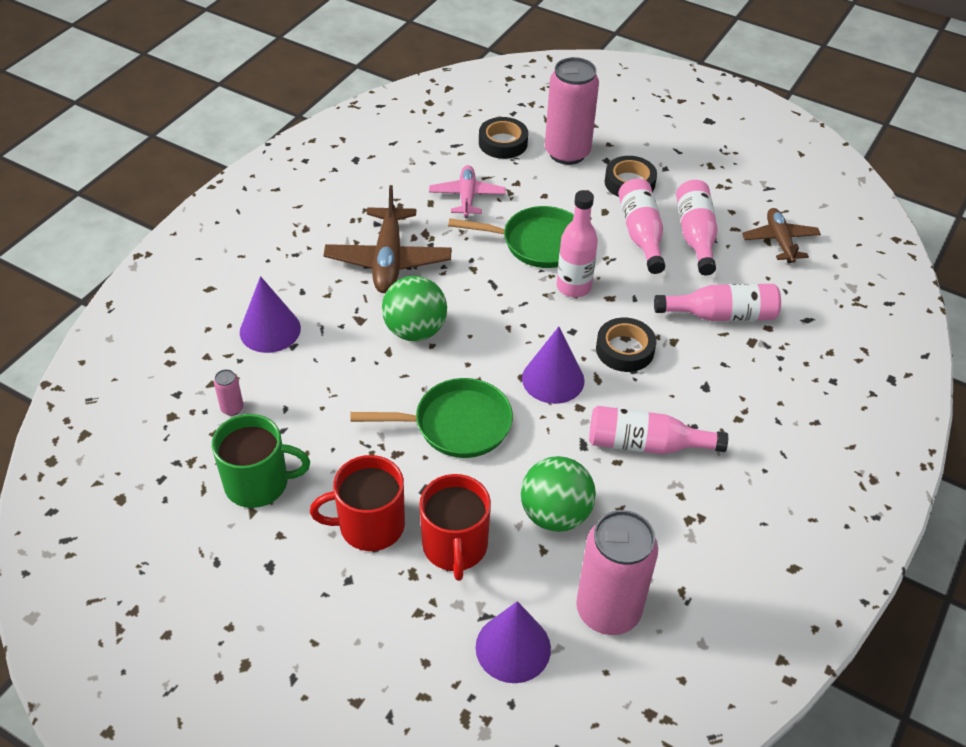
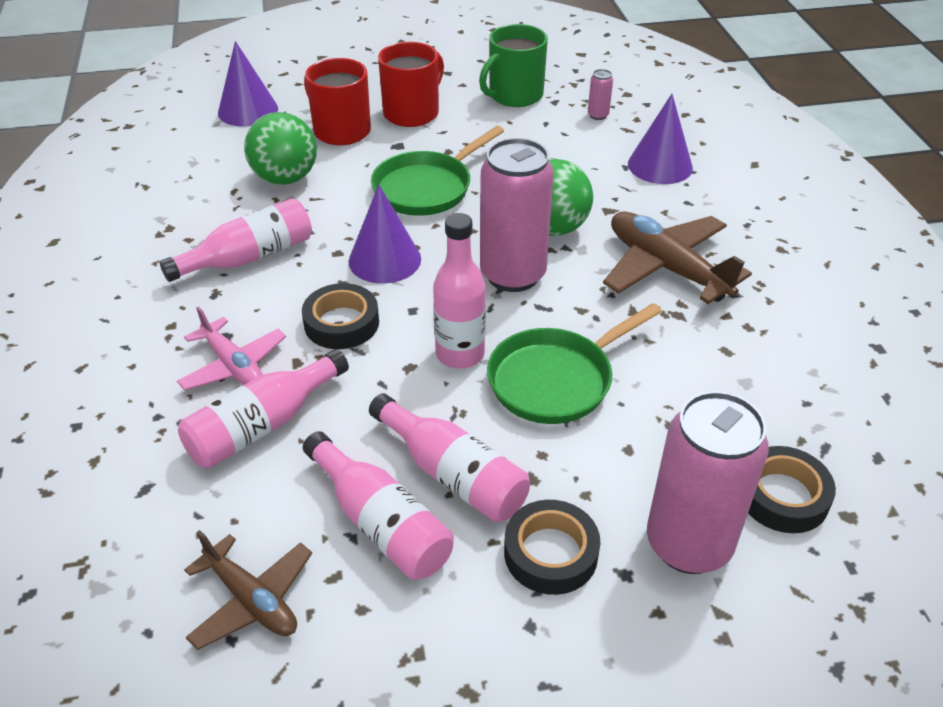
camera: 140 degrees right, 5 degrees down
(467, 197) = (703, 383): pink plane -> pink plane (233, 365)
(608, 611) = (196, 152): pink can -> pink can (513, 275)

